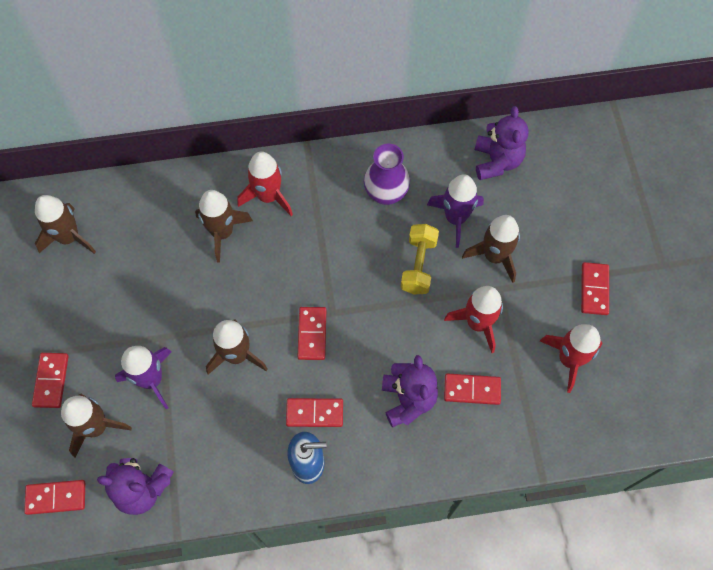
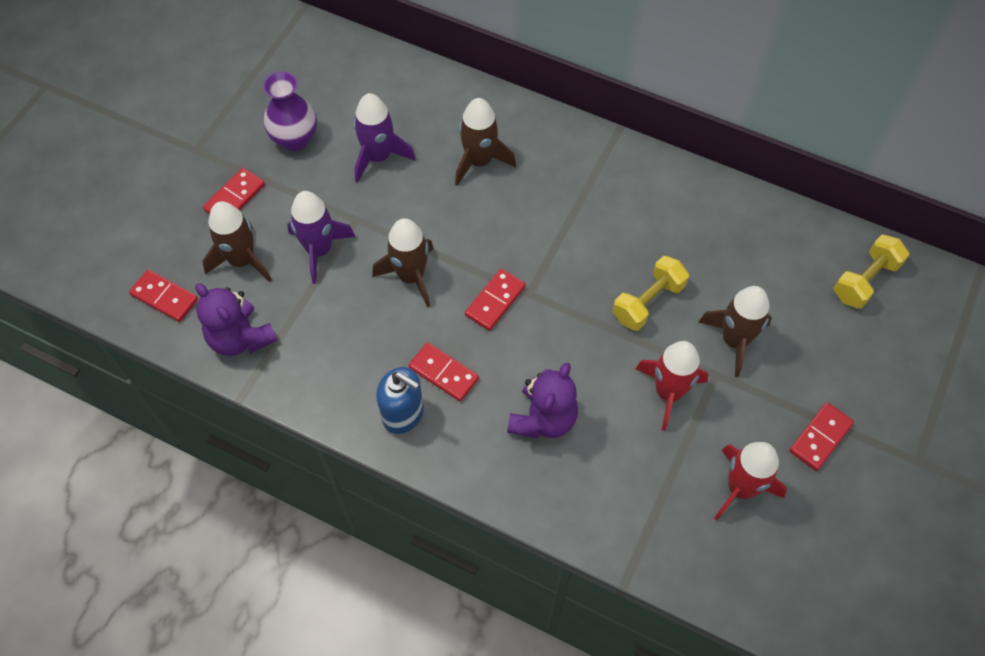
camera: 35 degrees right, 5 degrees down
(69, 237) = (340, 87): brown rocket -> none
(268, 196) = (547, 154): red rocket -> none
(386, 193) = (665, 216): purple vase -> purple vase (295, 139)
(455, 218) = (720, 280): purple rocket -> purple rocket (378, 157)
(472, 390) = (614, 451): red domino -> none
(497, 161) = (805, 252): purple teddy bear -> none
(548, 158) = (865, 280): none -> yellow dumbbell

